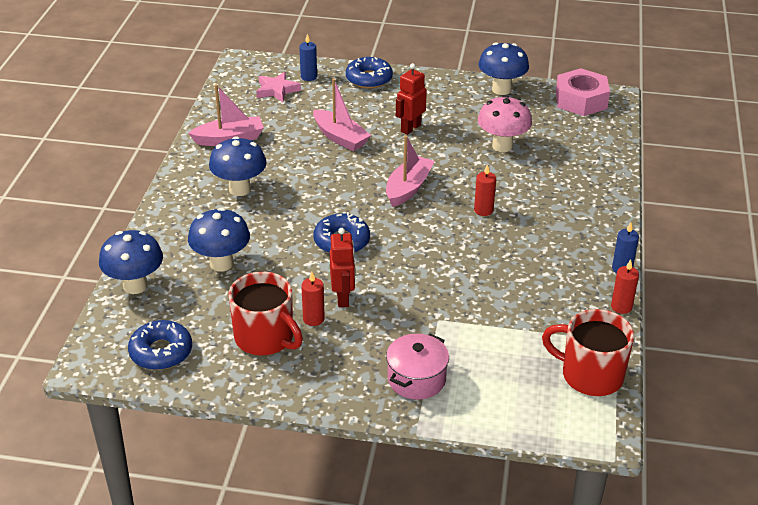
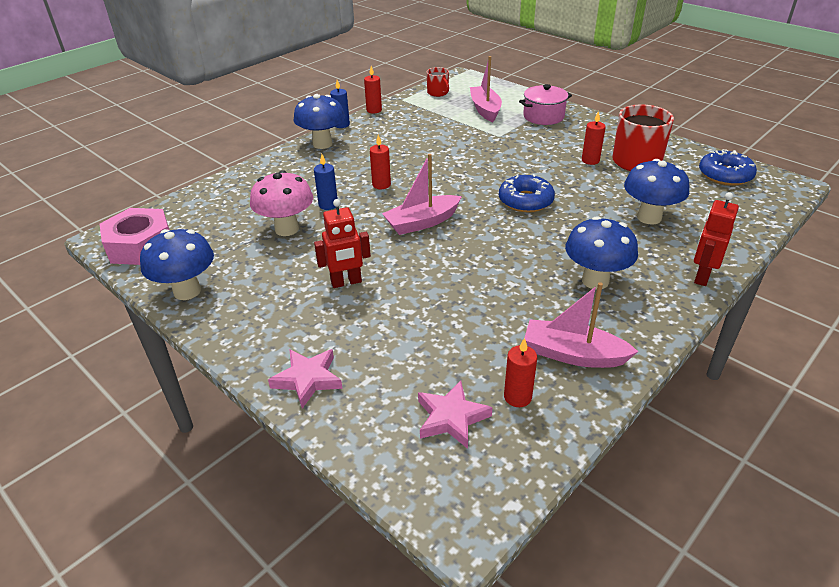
camera: 145 degrees left, 0 degrees up
(135, 286) = (741, 225): blue mushroom -> blue mushroom (322, 144)
(248, 109) = (517, 397): none -> red candle
(308, 77) = (383, 425): blue candle -> blue candle (328, 205)
(340, 137) = (434, 301): pink boat -> pink boat (485, 110)
(343, 298) = (557, 165): red robot -> red robot (702, 276)
(369, 79) = (308, 379): blue donut -> pink star
(590, 375) = (438, 93): red mug -> red mug, size x0.53

